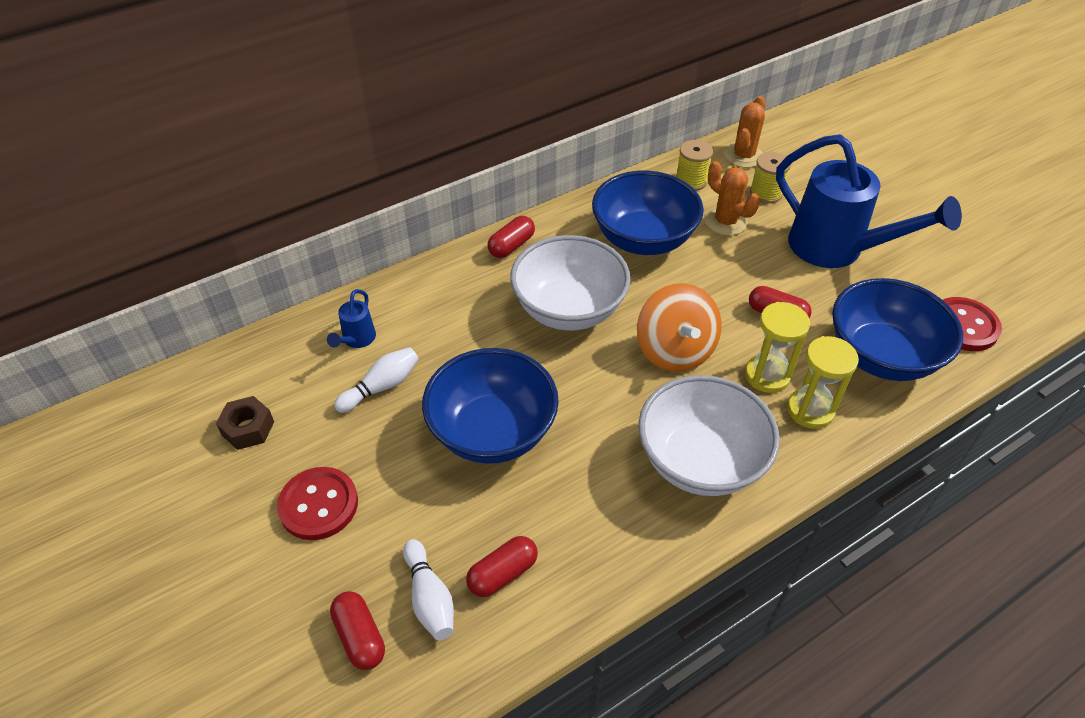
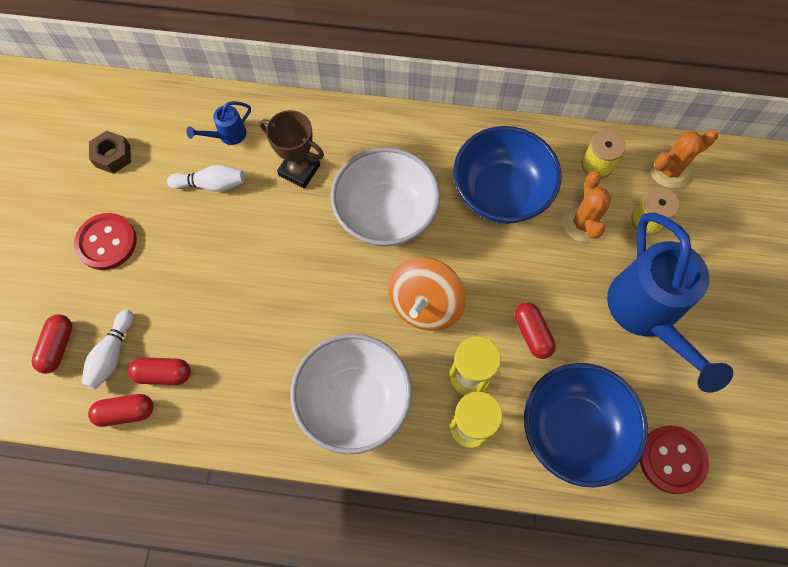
camera: 40 degrees right, 20 degrees up
(456, 325) = (299, 170): none -> brown trophy
(492, 431) = (247, 271): blue bowl -> none
(511, 245) = (398, 129): red capsule -> red capsule (126, 412)

